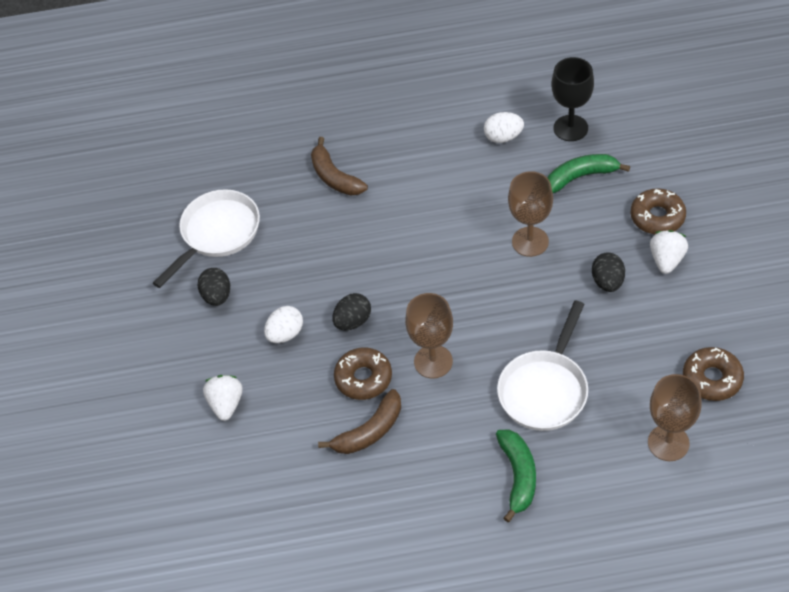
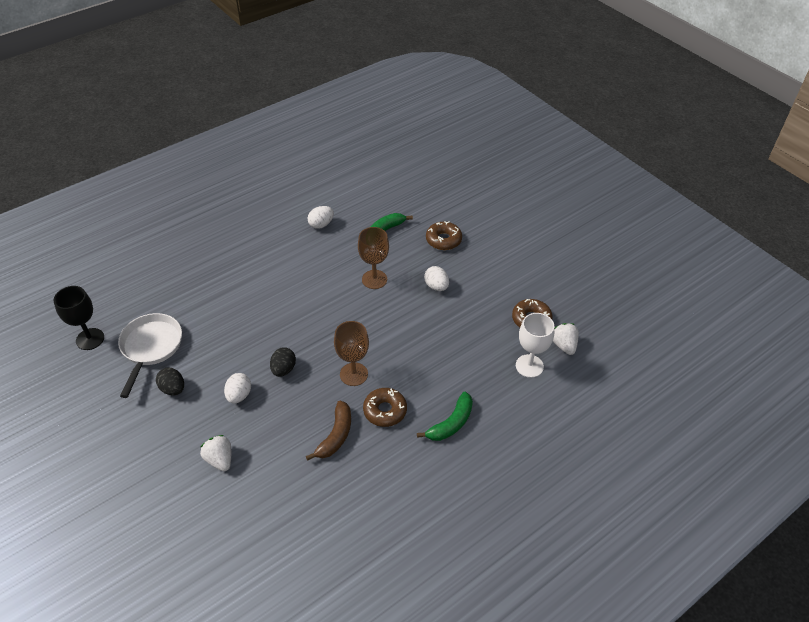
camera: 35 degrees left, 5 degrees down
(334, 177) = (219, 283): brown banana -> none
(363, 378) = (312, 403): brown donut -> brown donut (385, 411)
(518, 476) = (451, 423): green banana -> green banana turned 75 degrees clockwise
(545, 390) = (436, 364): white pan -> none
(570, 128) = (361, 206): black goblet -> black goblet (90, 339)
(607, 282) = (436, 286): black egg -> white egg
(666, 260) = (464, 262): white strawberry -> white strawberry (564, 345)
(668, 443) = (529, 366): brown goblet -> white goblet

